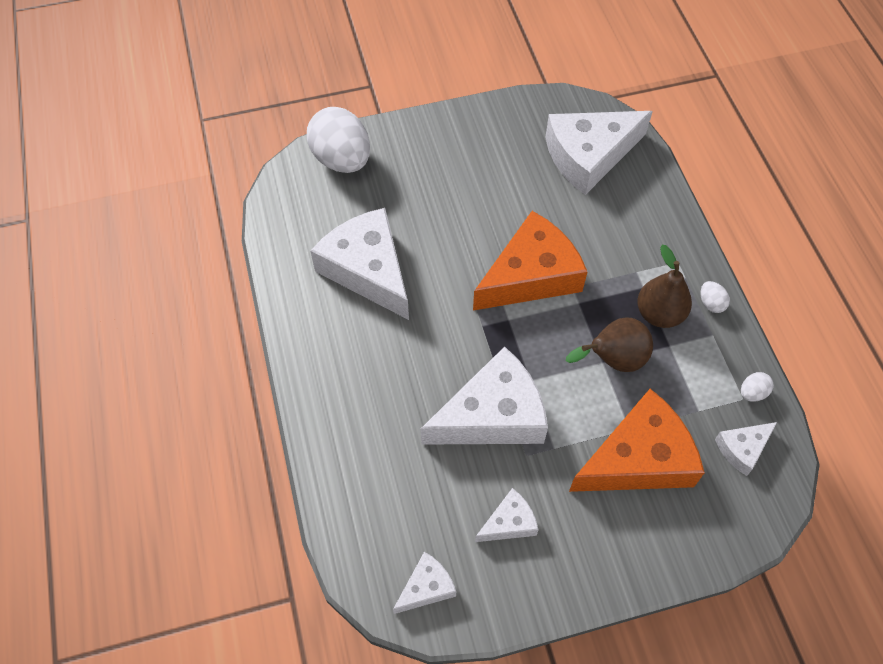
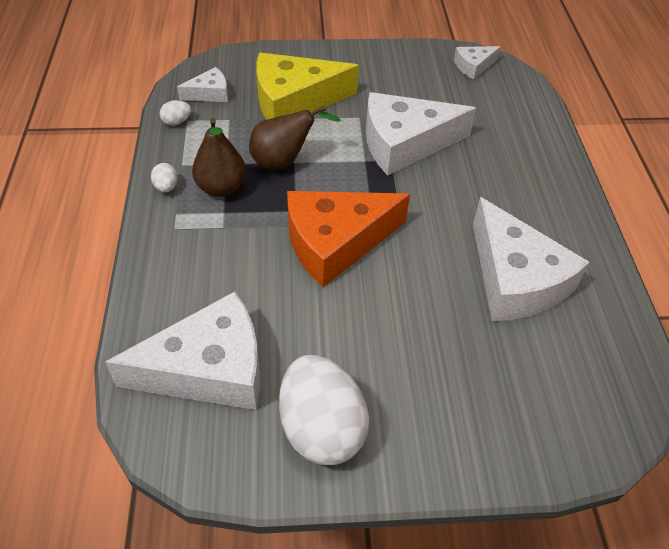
camera: 170 degrees left, 10 degrees down
(342, 159) = (552, 431): white egg -> white egg (321, 428)
(509, 522) = (407, 85): white cheese -> none
(638, 458) = (294, 101): orange cheese -> yellow cheese

